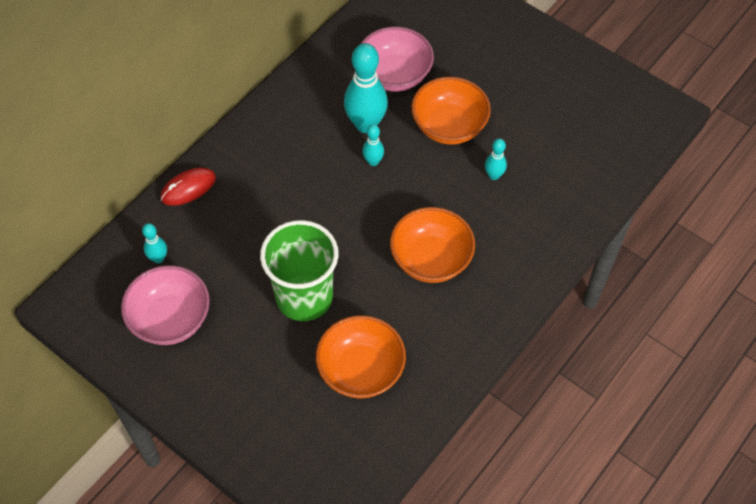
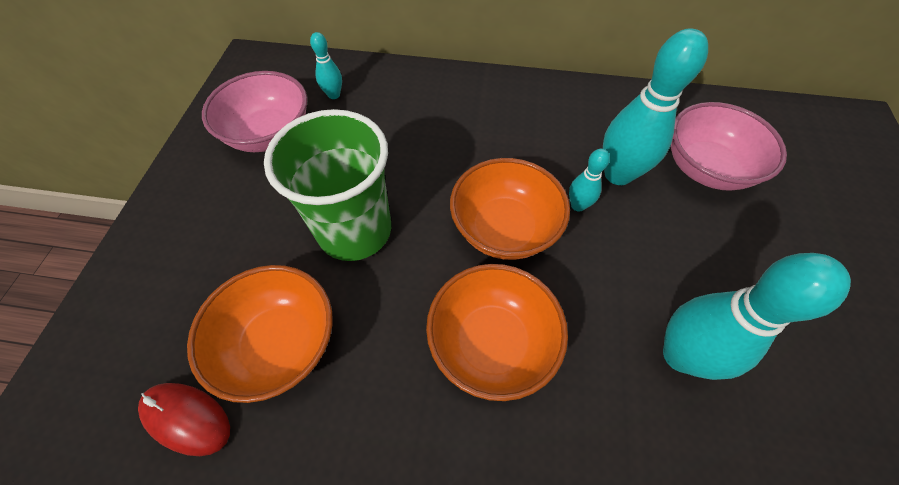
camera: 60 degrees right, 0 degrees up
(188, 188) = (424, 79): red mouse -> red mouse (186, 418)
(449, 126) = (698, 258): orange bowl -> orange bowl (504, 229)
(494, 175) = (680, 355): turquoise bowling pin -> turquoise bowling pin, size x2.02

